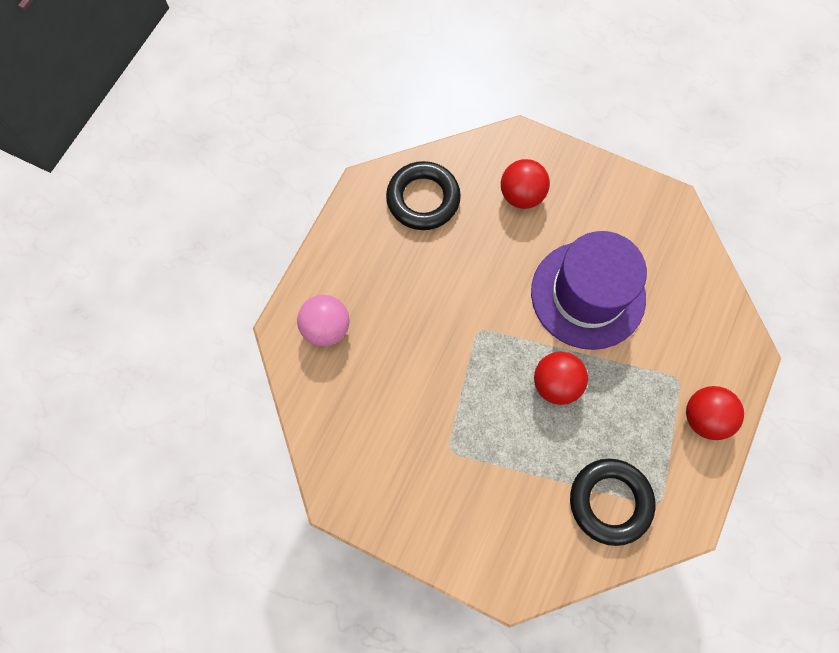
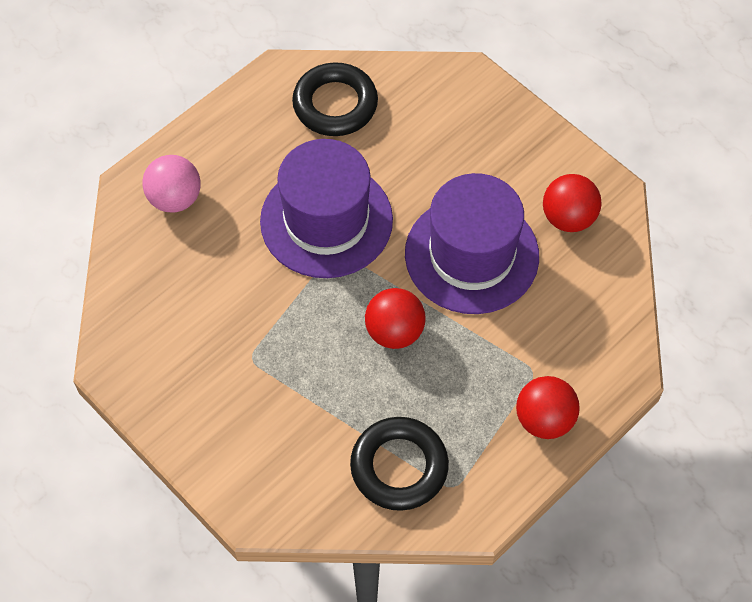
camera: 20 degrees right, 10 degrees down
(459, 304) = (326, 220): none -> purple hat
(521, 195) = (444, 133): red ball -> red ball (568, 218)

